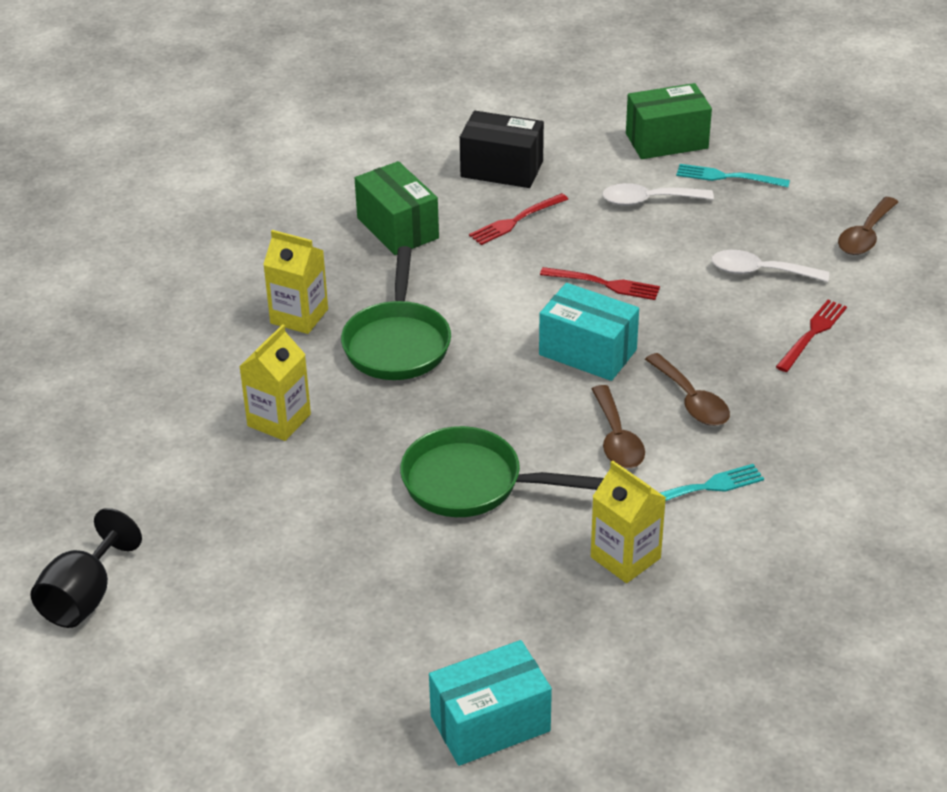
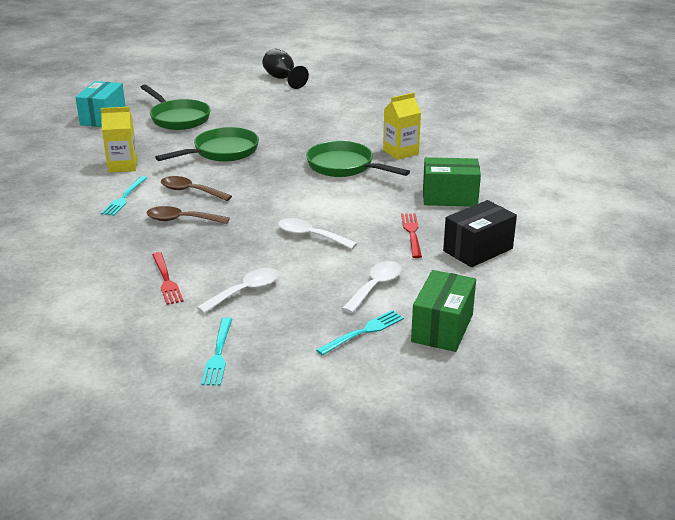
camera: 125 degrees right, 10 degrees down
(279, 420) = (328, 129): yellow carton -> none
(398, 618) = (178, 118): none -> green pan
(587, 352) = (262, 208): turquoise box -> none
(605, 284) = (310, 236): red fork -> white spoon
(865, 235) = (218, 355): brown spoon -> turquoise fork

